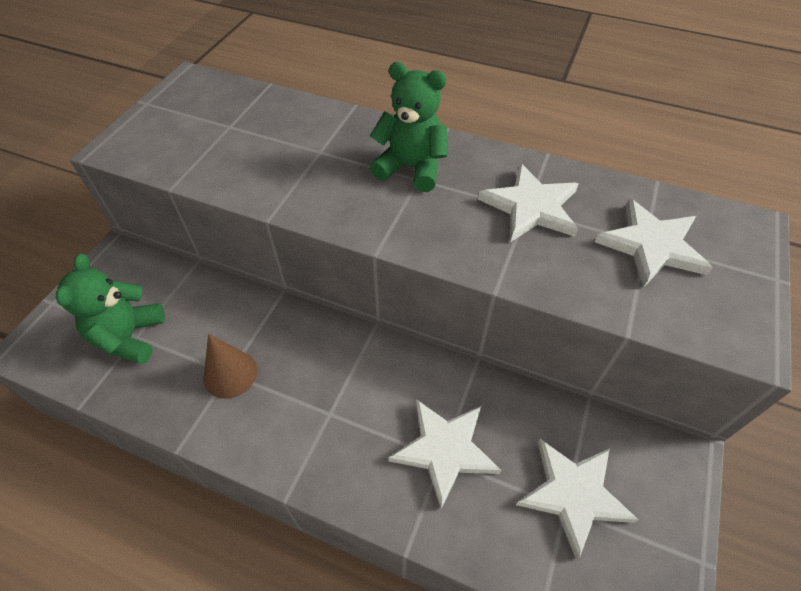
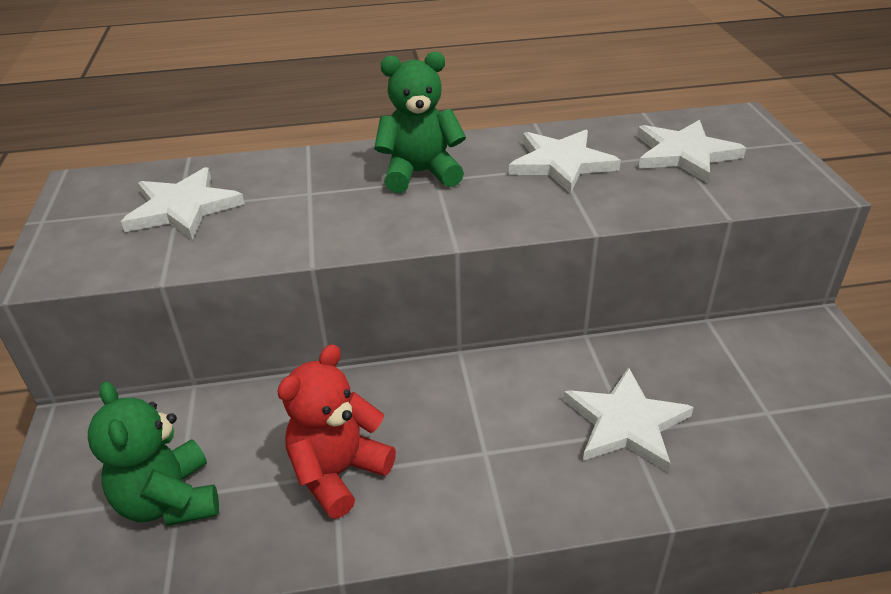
camera: 30 degrees left, 15 degrees down
(230, 374) = (338, 473): brown cone -> red teddy bear
(573, 494) = (764, 398): white star -> white star (183, 208)

